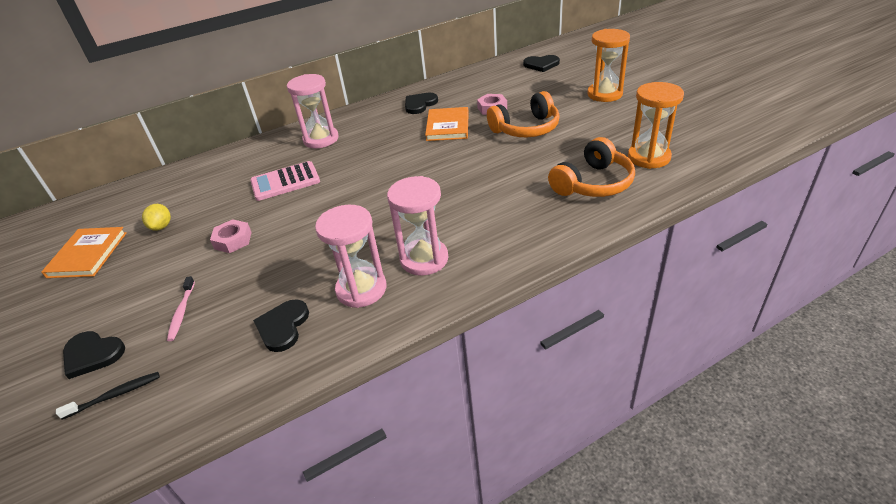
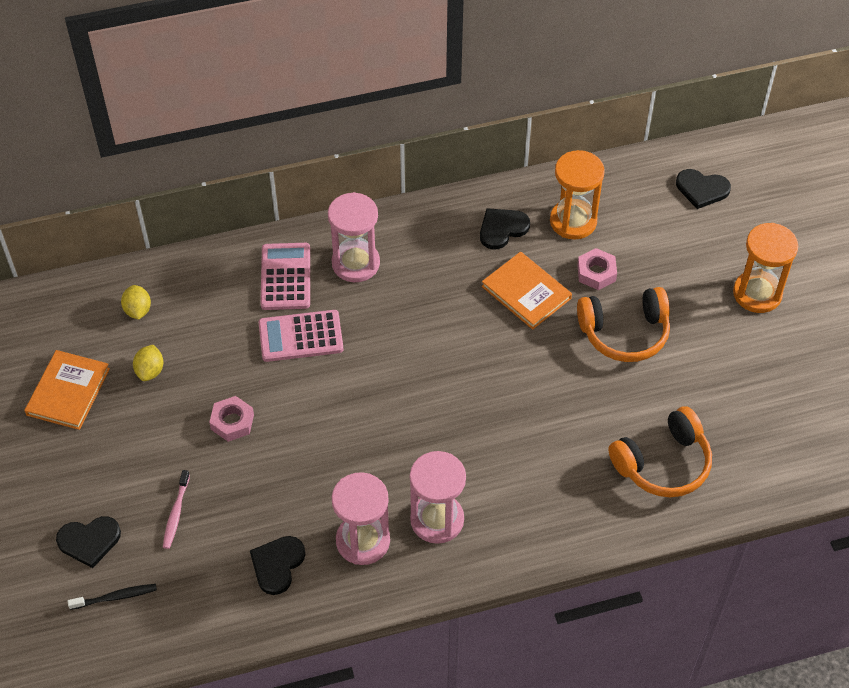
camera: 10 degrees right, 15 degrees up
(92, 354) = (89, 541): black heart -> black heart turned 45 degrees counterclockwise
(153, 196) = (138, 310): none -> yellow lemon
(270, 156) = (286, 277): none -> pink calculator
(447, 126) = (526, 292): orange book -> orange book turned 60 degrees counterclockwise
(648, 157) = (749, 440): orange hourglass -> orange hourglass (573, 221)

